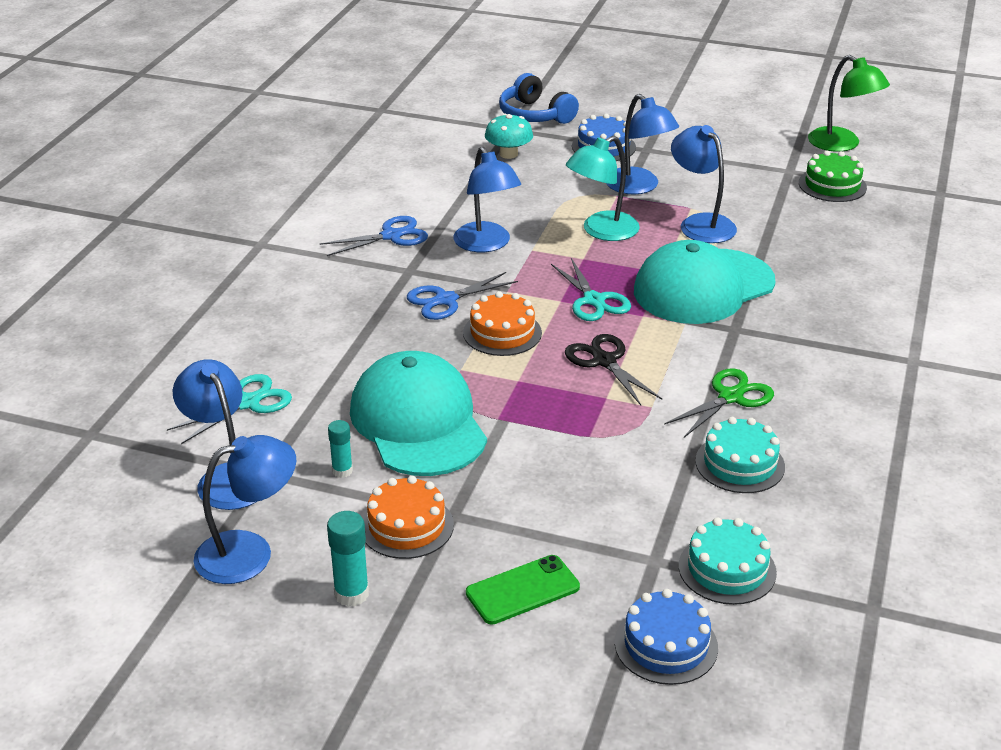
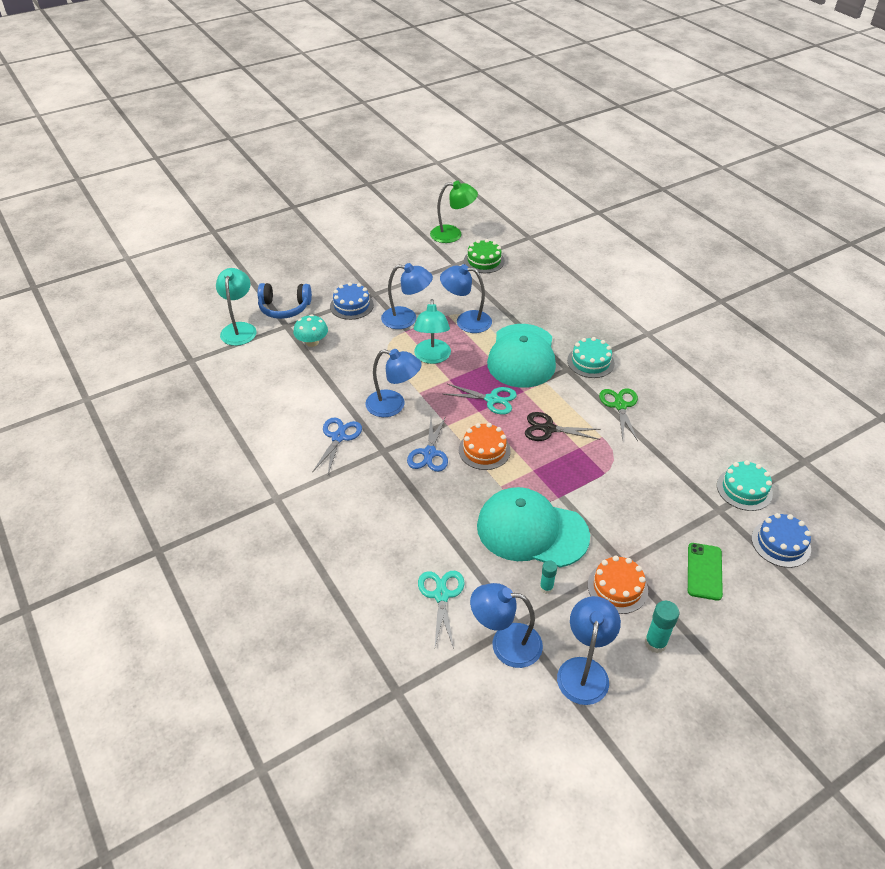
camera: 50 degrees left, 10 degrees up
(464, 109) = (239, 329): none -> turquoise lamp
(739, 464) = (673, 436): turquoise cake -> turquoise cake (590, 362)

